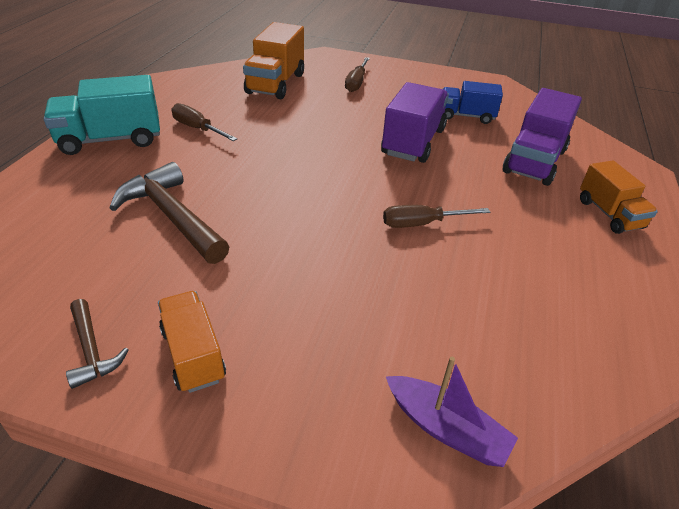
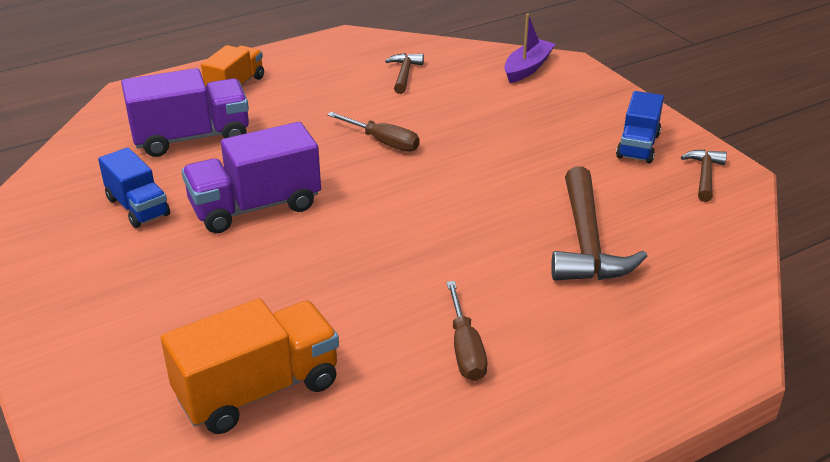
camera: 135 degrees left, 5 degrees down
(111, 140) = (592, 385): turquoise truck -> none
(193, 354) = (638, 146): orange truck -> blue truck
(356, 83) = (150, 327): brown screwdriver -> none
(446, 429) = (527, 68): purple boat -> purple boat turned 45 degrees clockwise
(537, 316) = (404, 74): none -> brown hammer

